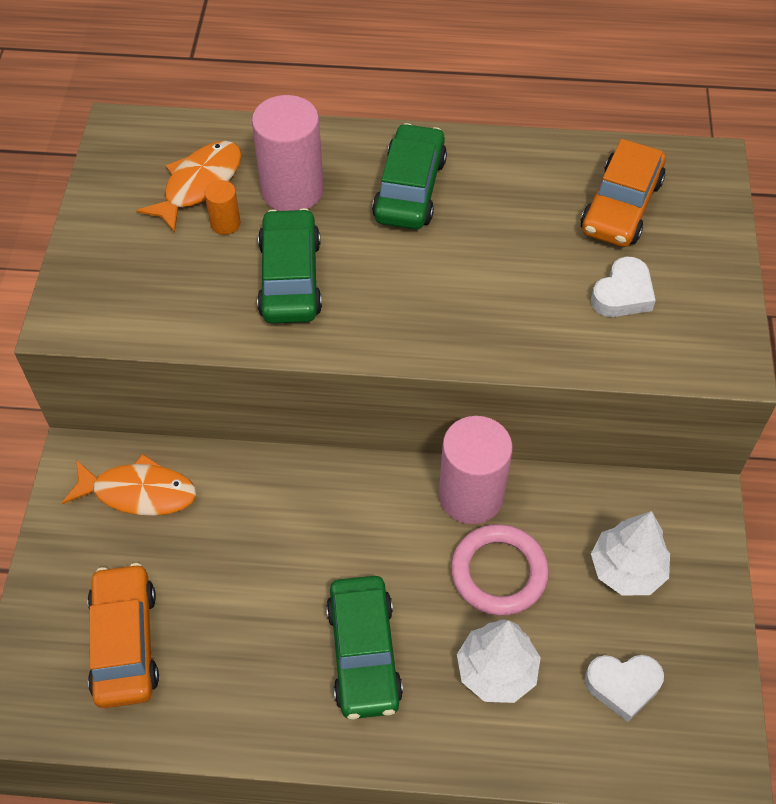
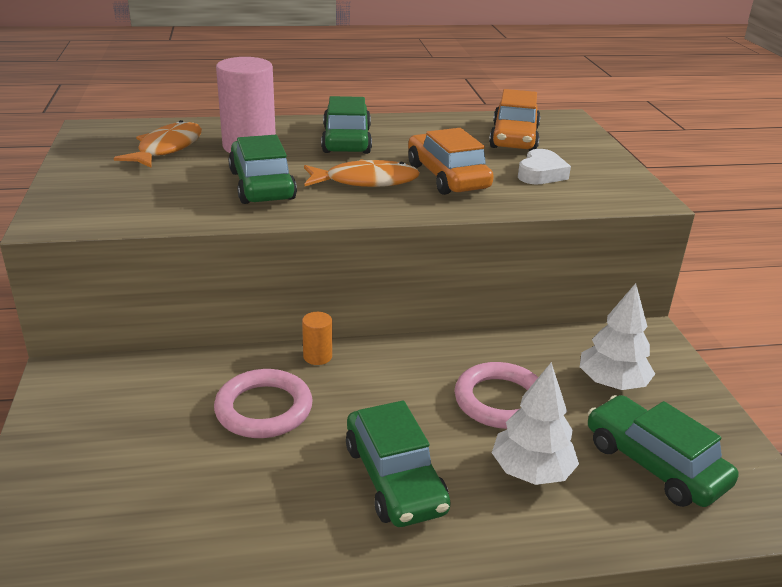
camera: 15 degrees left, 25 degrees down
(125, 642) = (131, 508): orange car -> orange car (447, 177)
(139, 492) = (129, 390): orange fish -> orange fish (366, 181)
(225, 224) = (195, 164): orange cylinder -> orange cylinder (317, 356)
(261, 541) = (264, 409): none -> pink ring
(471, 496) = (452, 354): pink cylinder -> none
(623, 686) = (654, 463): white heart -> green car

